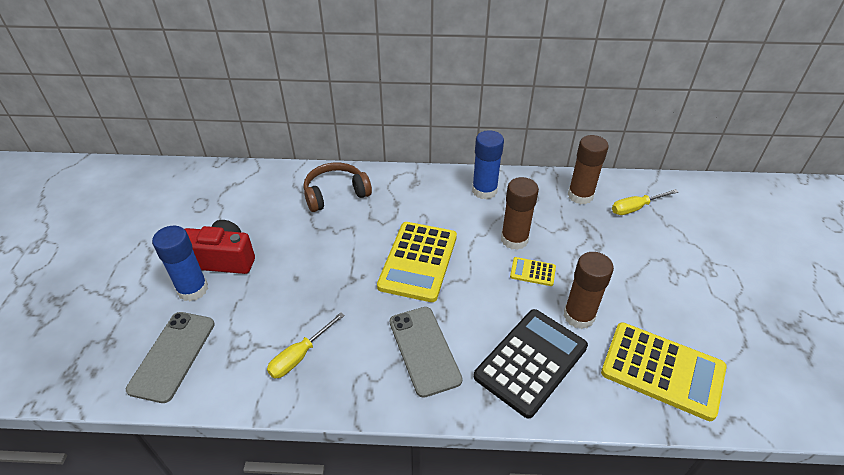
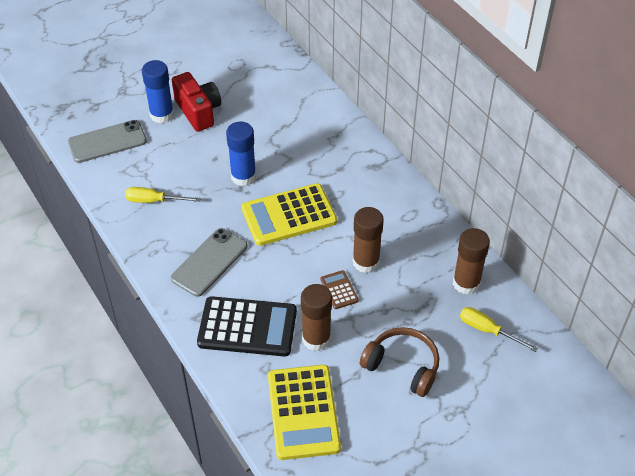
camera: 55 degrees right, 5 degrees up
(335, 194) = (316, 127): brown headphones -> brown headphones (402, 366)
(484, 191) = (408, 215): blue glue stick -> blue glue stick (243, 176)
(532, 272) = (339, 290): yellow calculator -> brown calculator

